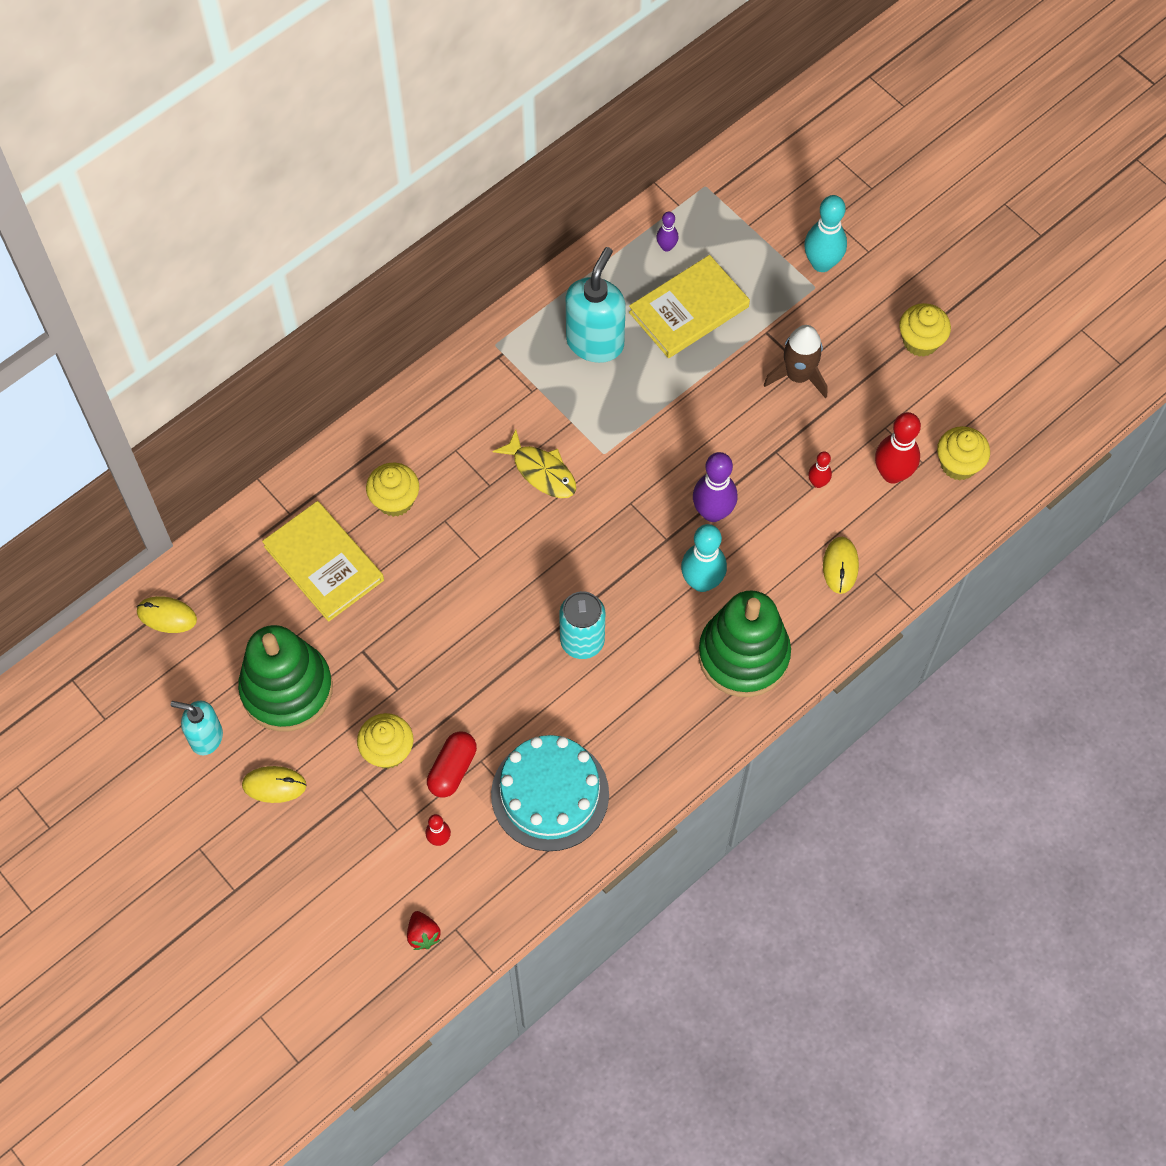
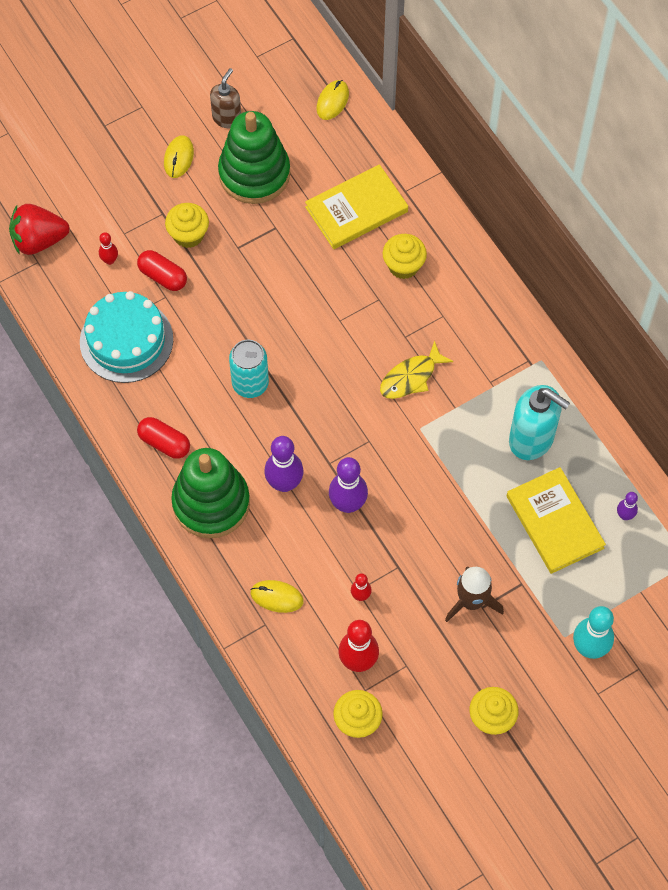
camera: 100 degrees right, 0 degrees up
(206, 737) = (227, 118): turquoise soap dispenser -> brown soap dispenser
(423, 934) = (39, 240): red strawberry -> red strawberry, size x1.97
(678, 722) = (164, 443): none -> red capsule
(702, 582) = (284, 483): turquoise bowling pin -> purple bowling pin

